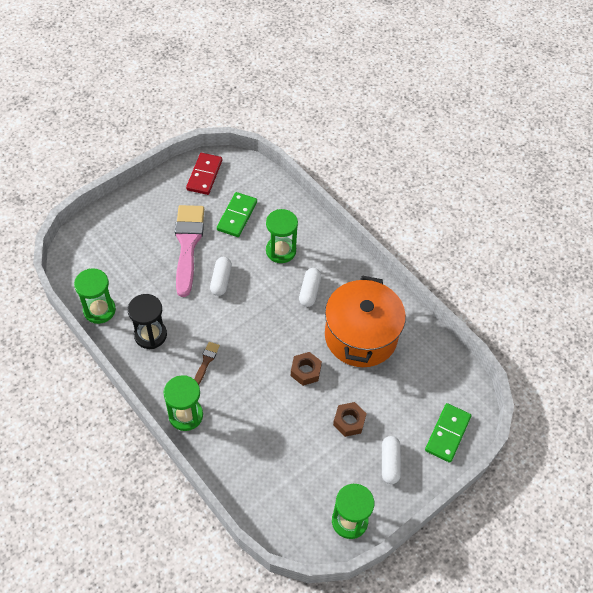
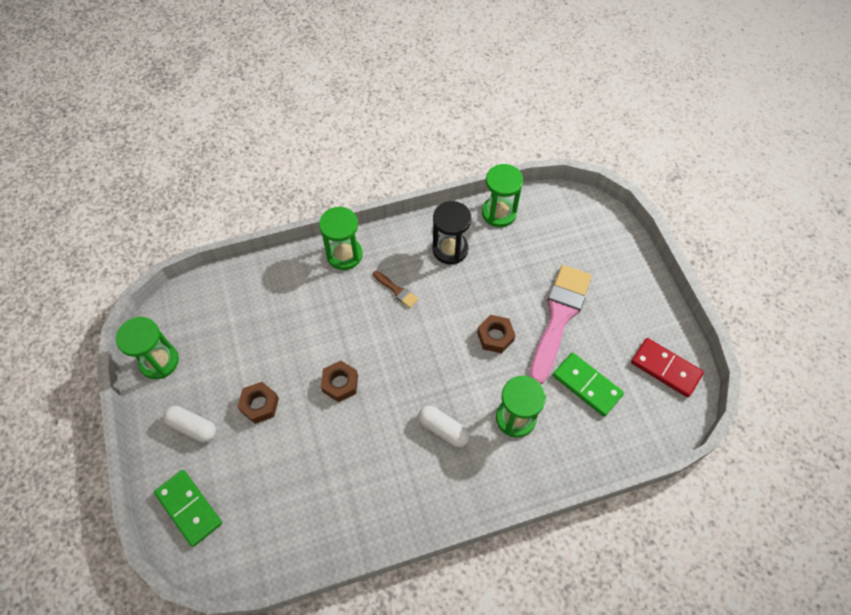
camera: 115 degrees right, 5 degrees up
(188, 244) = (558, 317): pink brush -> pink brush turned 90 degrees counterclockwise
(221, 280) = (495, 336): white capsule -> brown nut
(360, 336) = (357, 464): orange pot -> none

